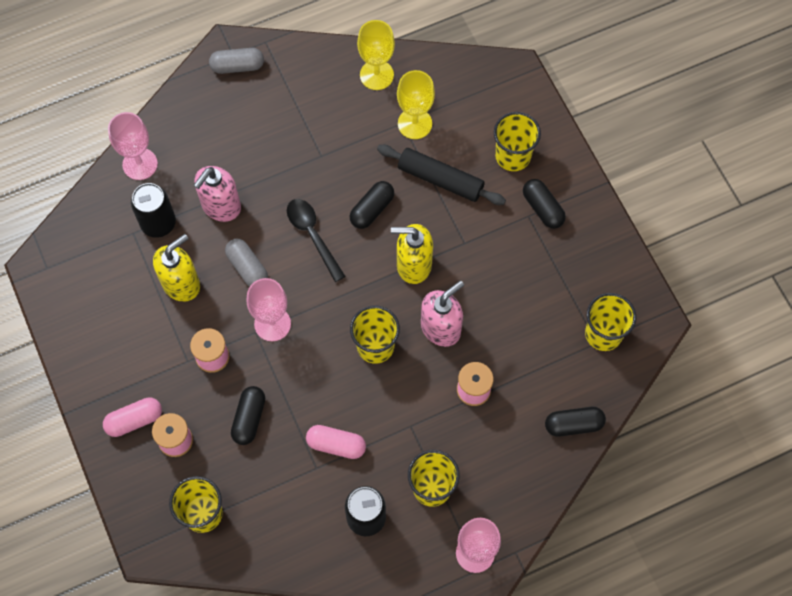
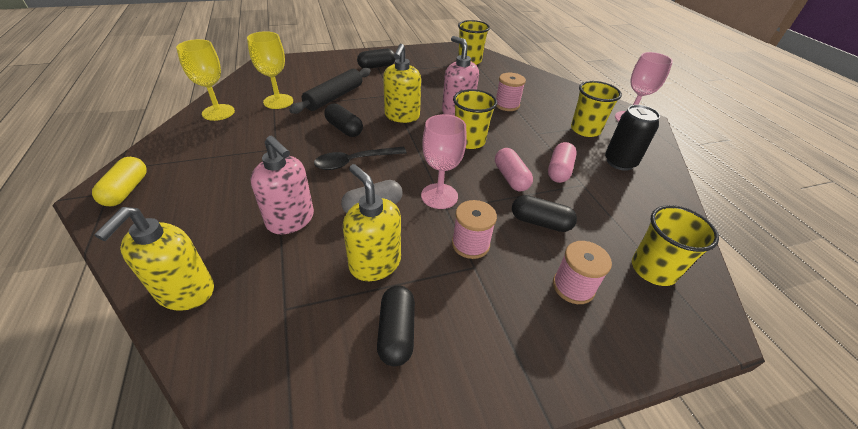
camera: 85 degrees left, 25 degrees down
(134, 420) = (553, 329): pink capsule -> pink capsule (511, 178)
(140, 164) = (185, 292): pink goblet -> yellow soap dispenser
(158, 223) = (284, 279): black can -> none
(237, 66) = (127, 190): grey capsule -> yellow capsule
(513, 156) = (332, 70): yellow cup -> none
(573, 425) = (530, 76): black capsule -> black capsule (396, 332)

